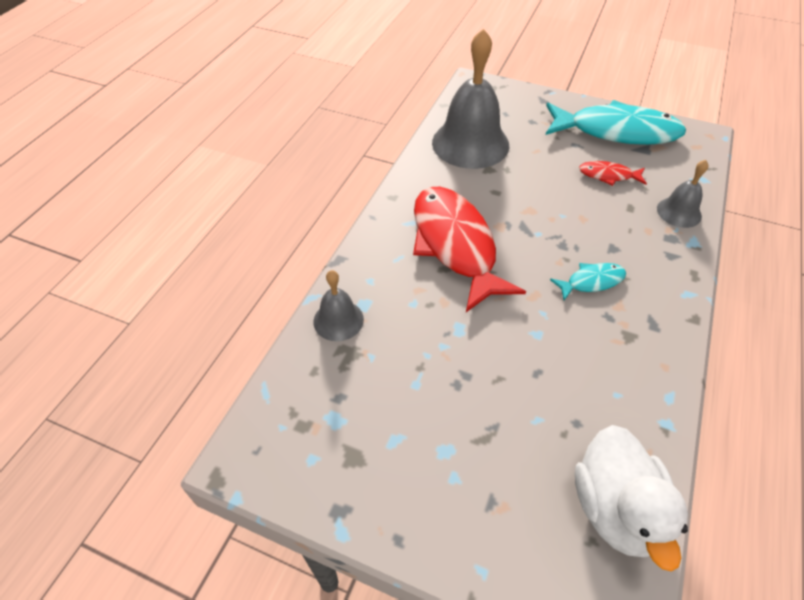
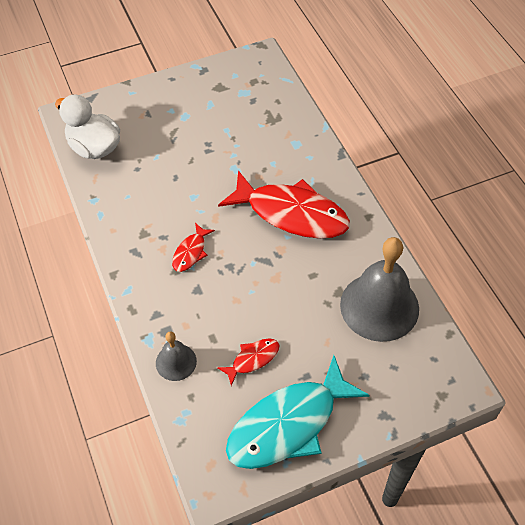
camera: 135 degrees right, 5 degrees up
(338, 320) = (297, 127): grey bell -> none
(591, 282) = (191, 252): turquoise fish -> red fish

